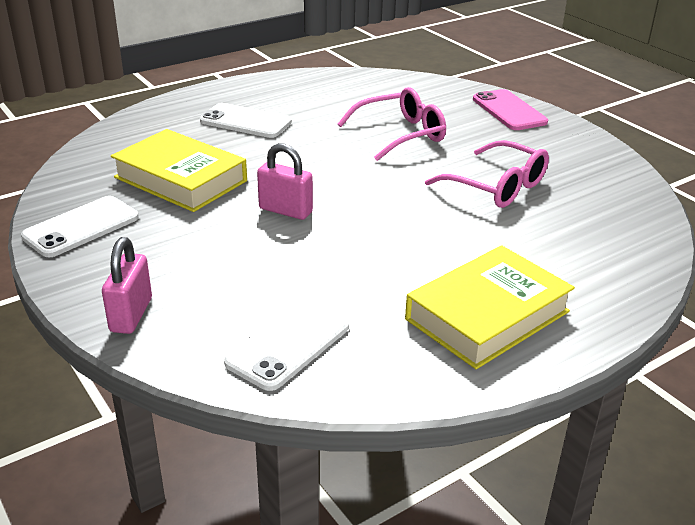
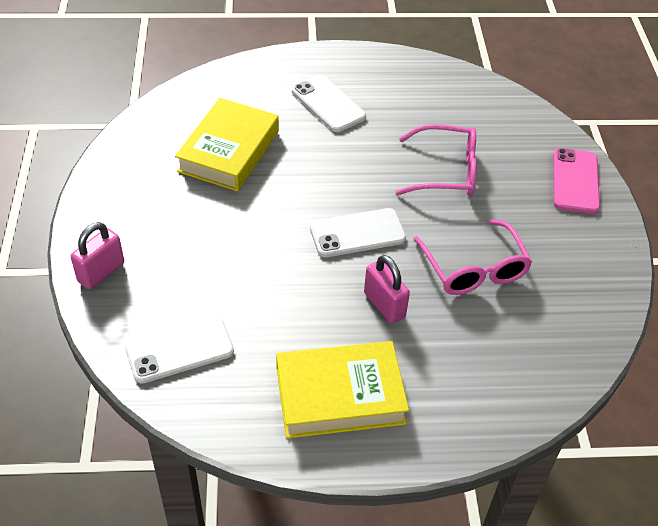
camera: 30 degrees right, 15 degrees up
(81, 227) = (126, 172): white phone -> white phone (357, 233)
(181, 179) = (229, 151): yellow book -> yellow book turned 45 degrees clockwise
(285, 210) = (280, 219): pink padlock -> pink padlock (384, 305)

